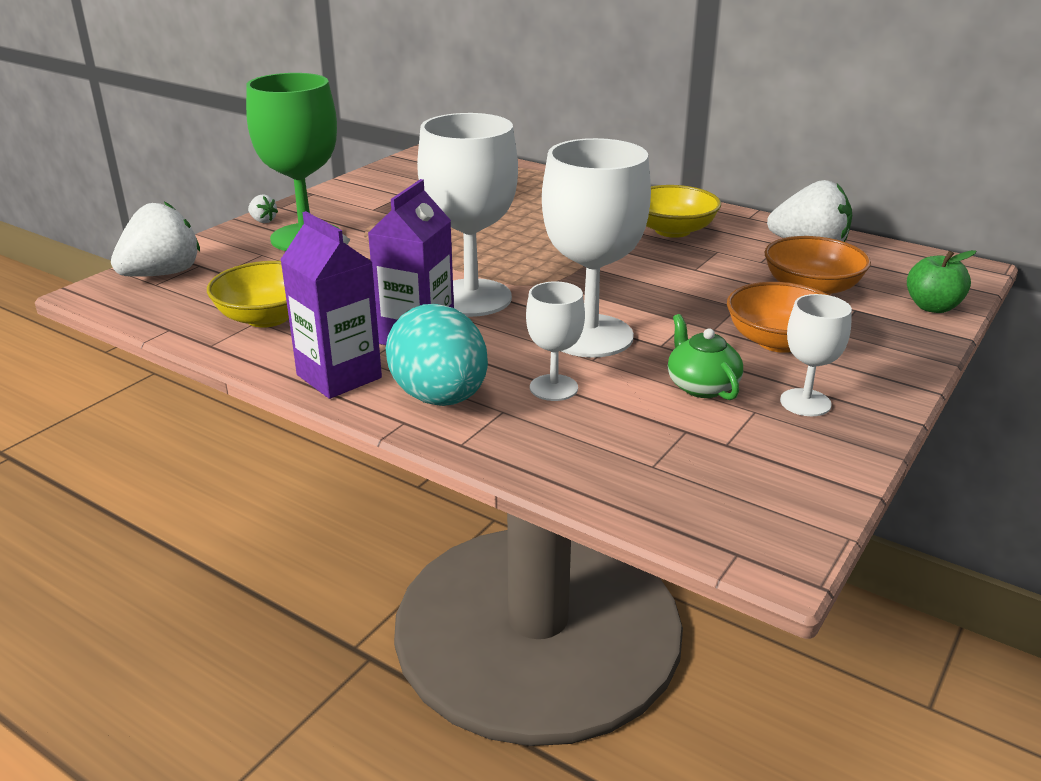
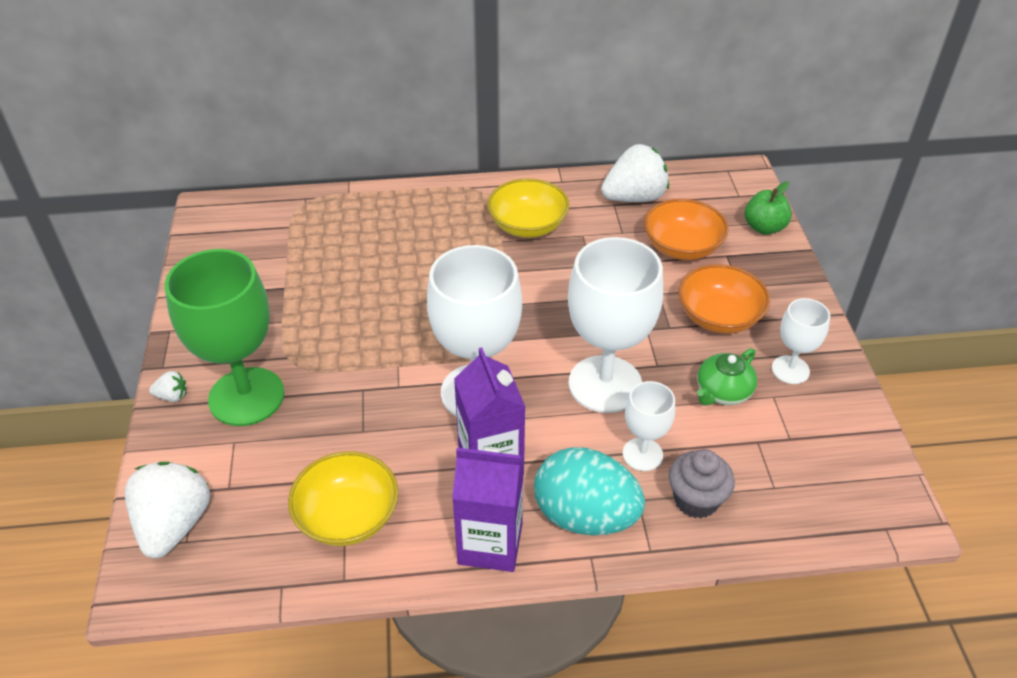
camera: 40 degrees left, 15 degrees up
(557, 436) = (696, 500): none -> grey cupcake
(701, 386) = (722, 392): green teapot -> green teapot turned 75 degrees counterclockwise

